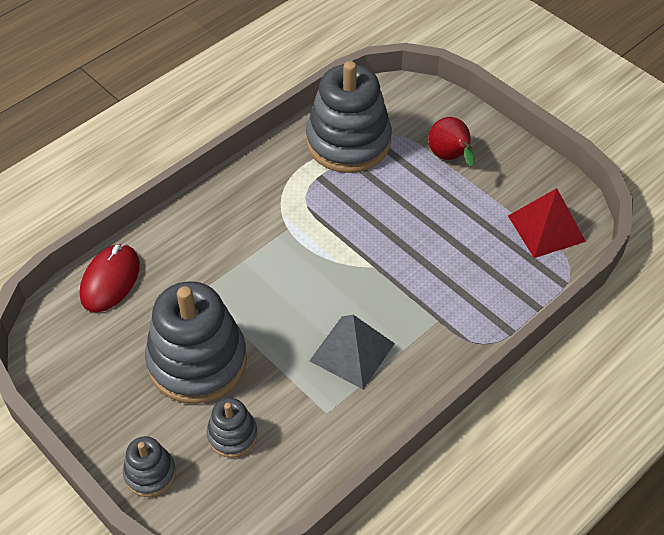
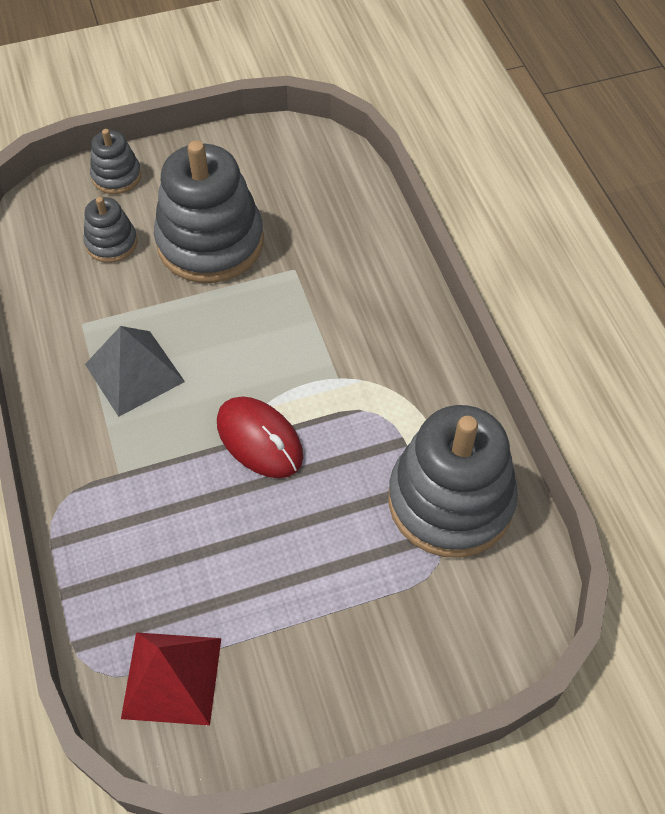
camera: 115 degrees right, 5 degrees up
(110, 280) = (352, 203): red mouse -> red mouse (259, 440)
(450, 157) = (361, 617): red pear -> none

